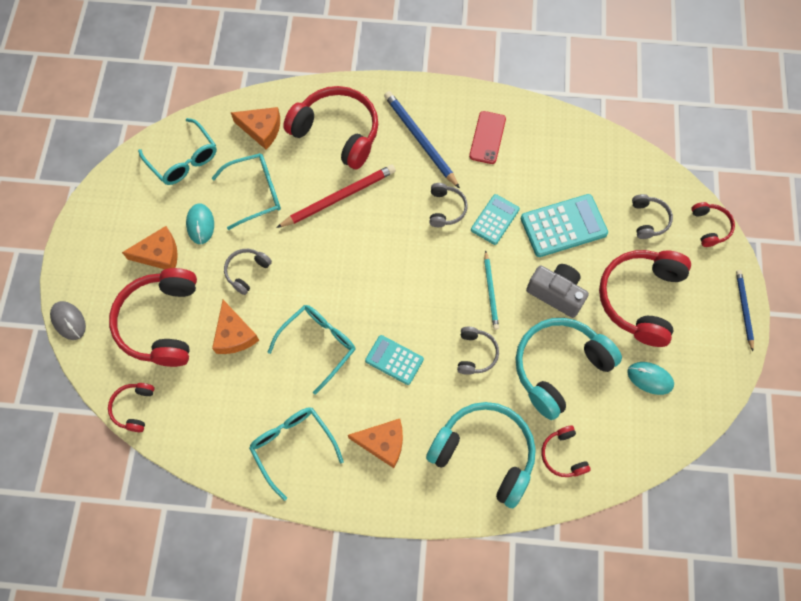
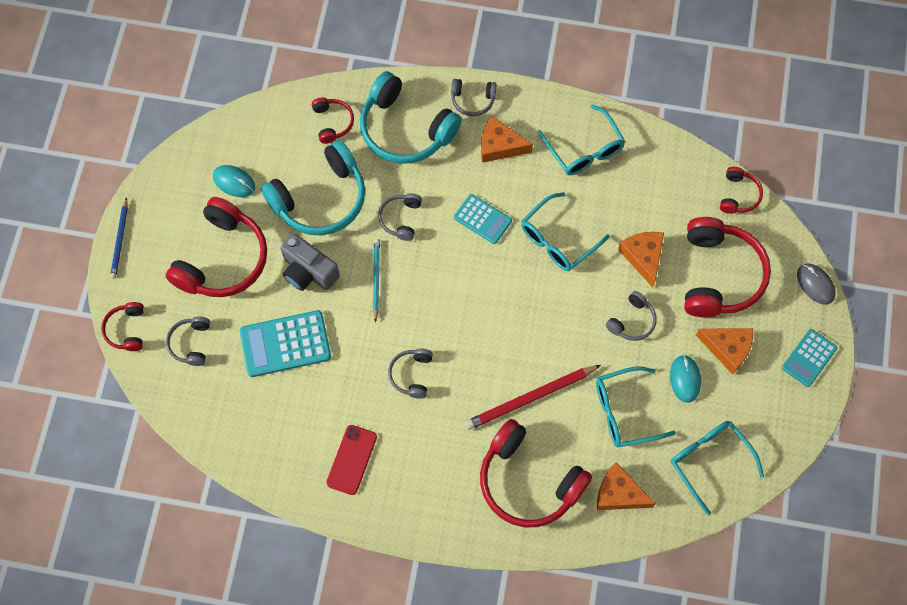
camera: 175 degrees left, 0 degrees up
(159, 254) = (727, 348): orange cheese -> orange cheese turned 150 degrees counterclockwise
(416, 496) = (472, 100): none -> grey headphones
(420, 140) = (431, 463): blue pencil -> none
(495, 219) = (359, 357): turquoise calculator -> turquoise calculator (809, 358)

